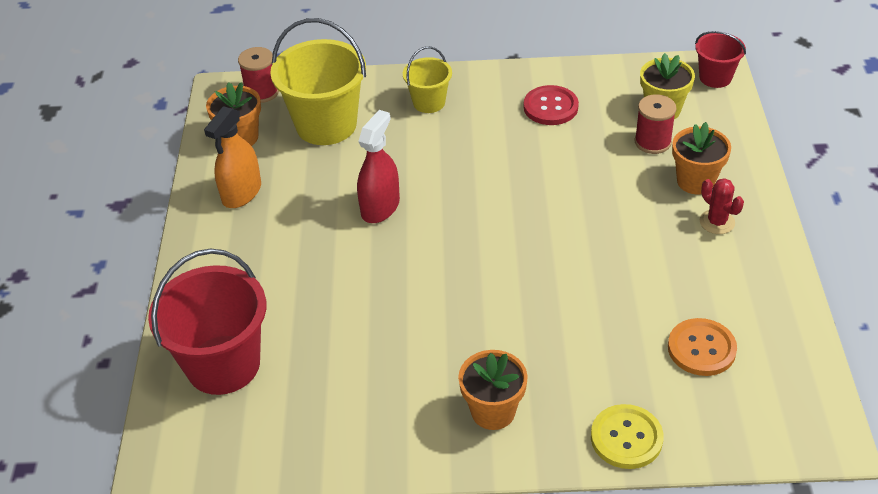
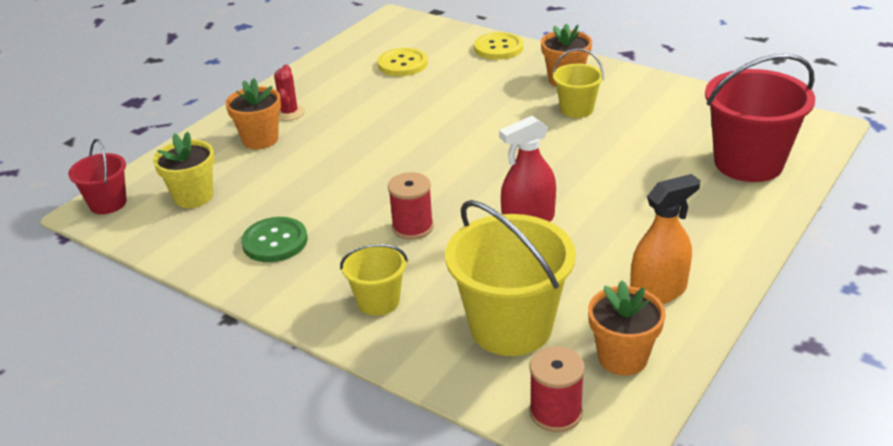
camera: 145 degrees left, 10 degrees down
(442, 365) = (576, 109): none -> yellow bucket
(550, 107) = (275, 242): red button -> green button
(652, 142) = (243, 177): red spool -> red spool (412, 227)
(701, 348) = (402, 64): orange button -> yellow button

